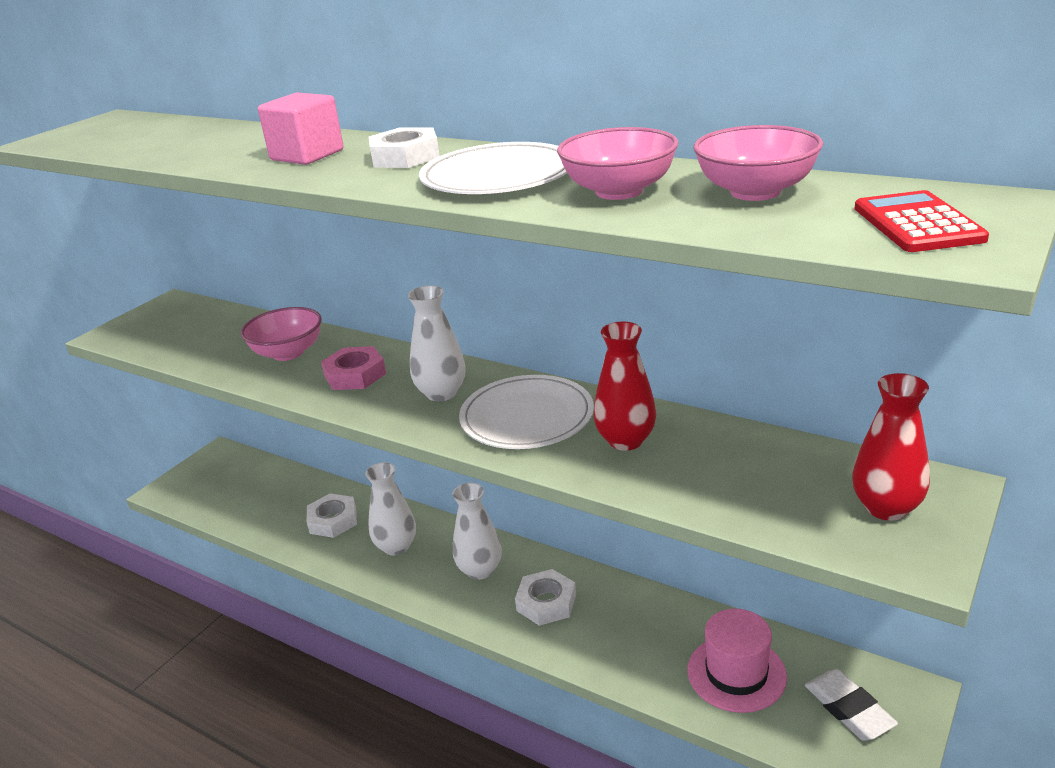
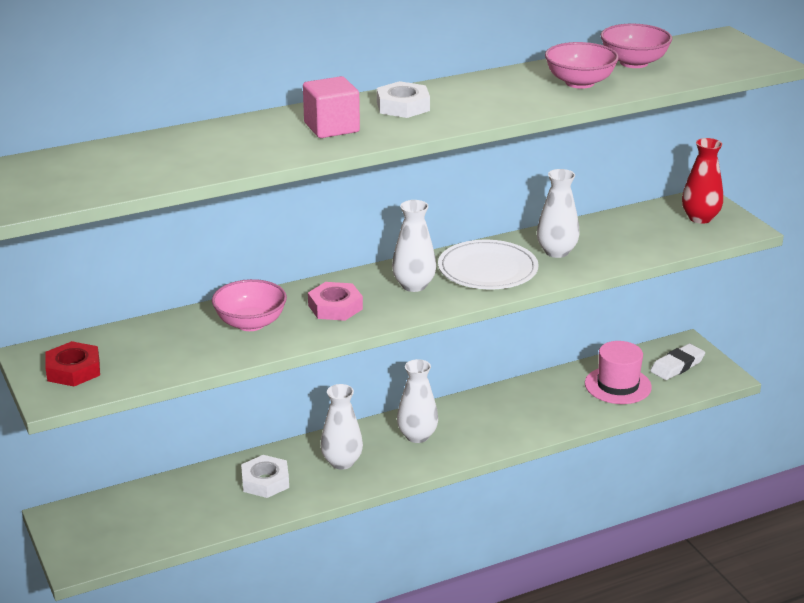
camera: 60 degrees left, 0 degrees up
(155, 324) = (73, 370): none -> red nut
(498, 176) = (497, 97): white plate -> none
(546, 602) = (483, 423): white nut -> none
(625, 440) = (556, 252): red vase -> white vase
(849, 709) = (677, 366): white eraser -> white eraser turned 45 degrees counterclockwise
(917, 224) = (723, 55): red calculator -> none

